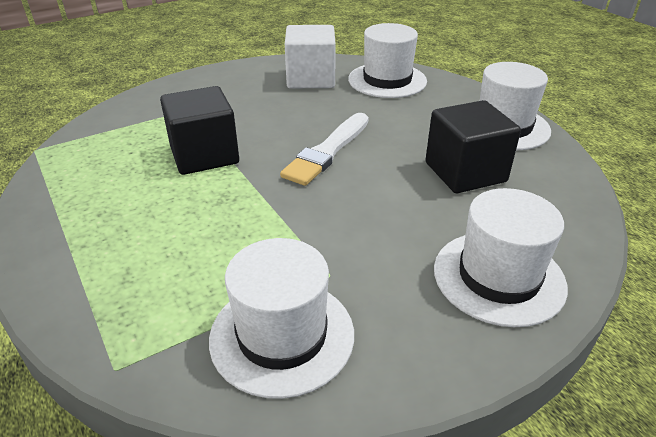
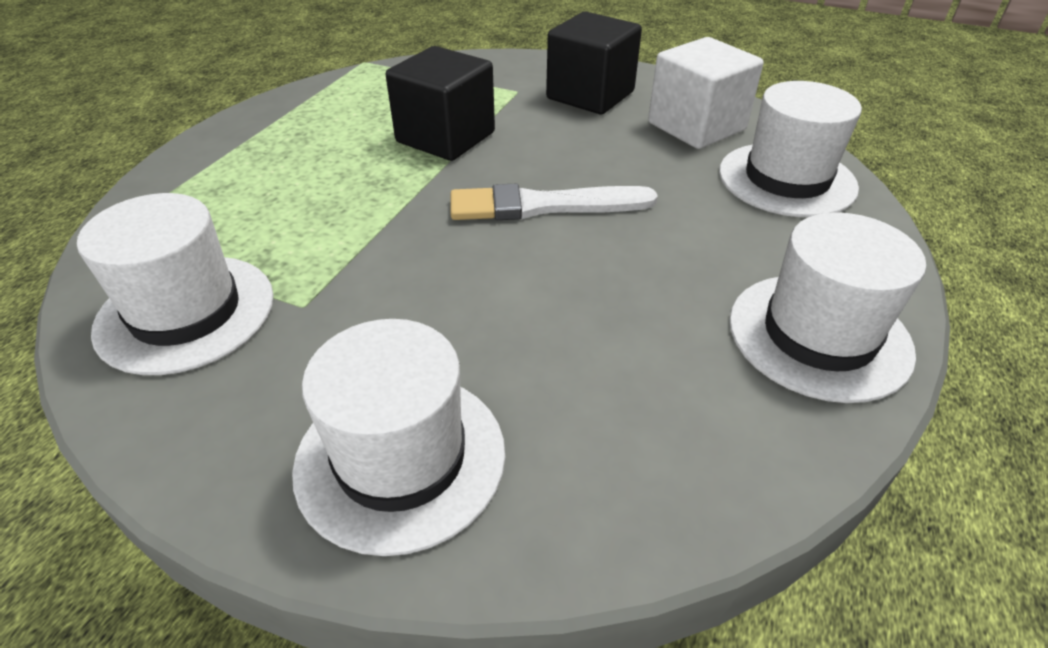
camera: 55 degrees right, 5 degrees up
(465, 172) = (630, 338): black cube -> black cube (590, 95)

